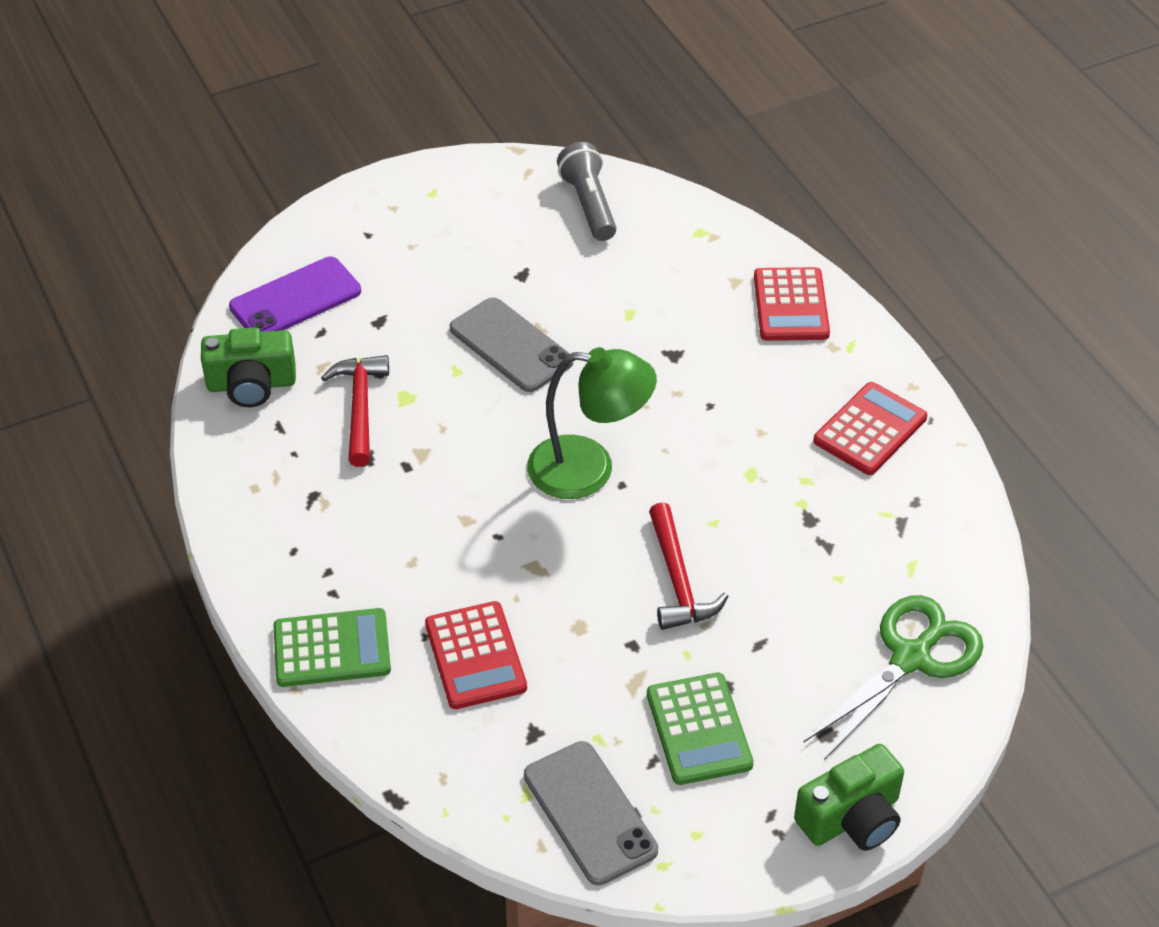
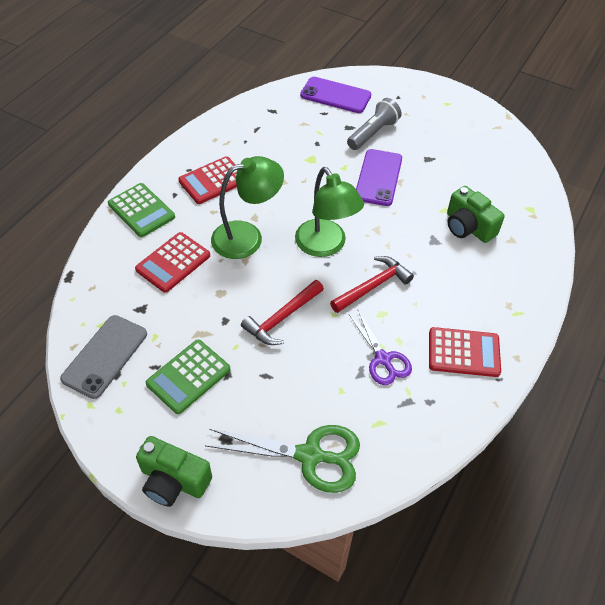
camera: 55 degrees right, 5 degrees up
(251, 384) = (273, 108): green camera -> green camera (468, 227)
(360, 408) = (291, 148): red hammer -> red hammer (373, 286)
(498, 546) = (247, 236): none -> green lamp
(510, 345) = (378, 177): grey phone -> purple phone
(589, 204) = (501, 158): grey flashlight -> grey flashlight (373, 133)
(790, 305) = (519, 272): red calculator -> red calculator (213, 181)
(822, 511) = (383, 359): none -> purple scissors

